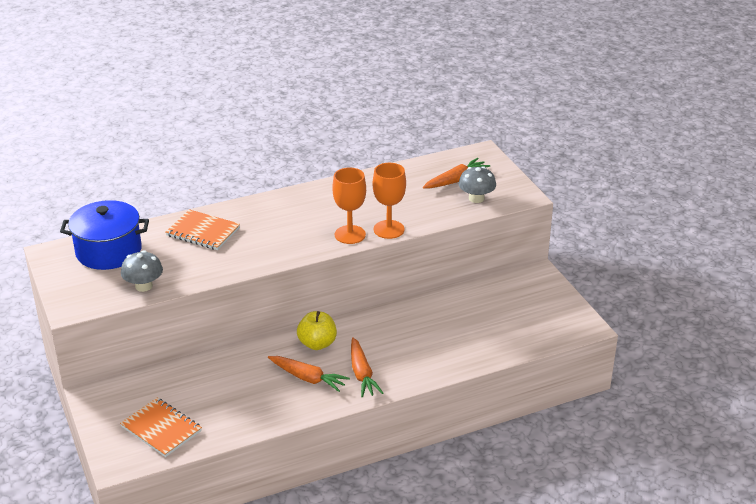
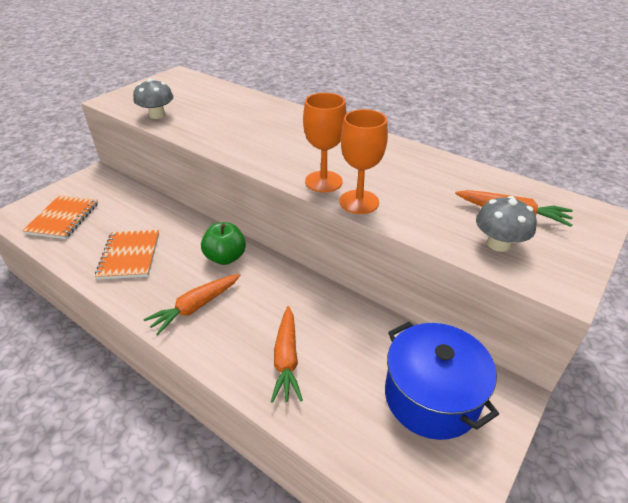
camera: 60 degrees right, 5 degrees up
(109, 251) = (195, 89): blue pot -> blue pot (431, 397)
(203, 232) = (254, 113): orange notebook -> orange notebook (129, 256)
(308, 378) = (169, 272): orange carrot -> orange carrot (286, 359)
(317, 344) = (225, 257): yellow apple -> green apple

